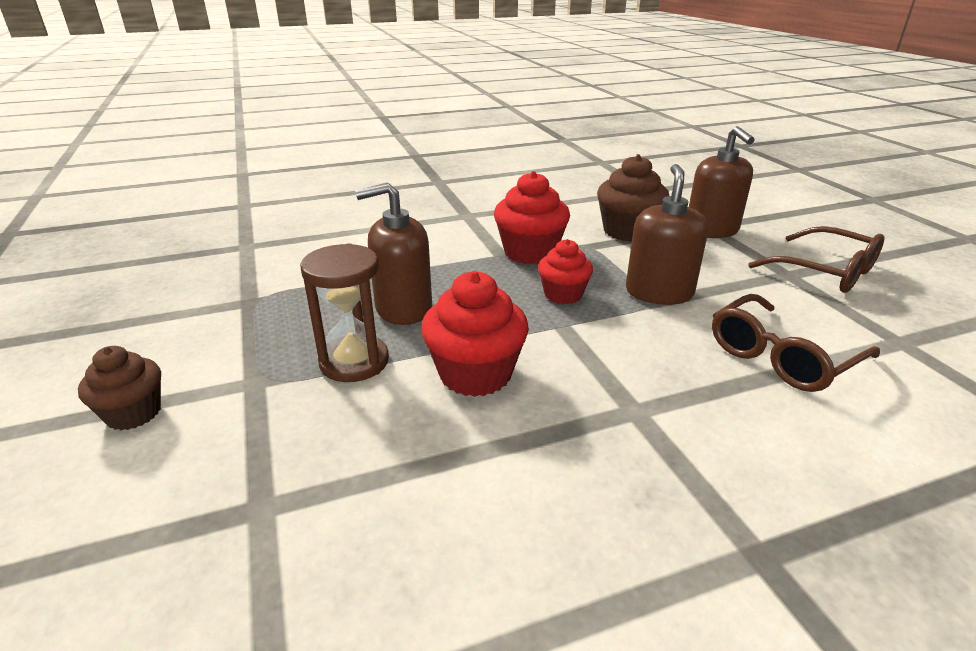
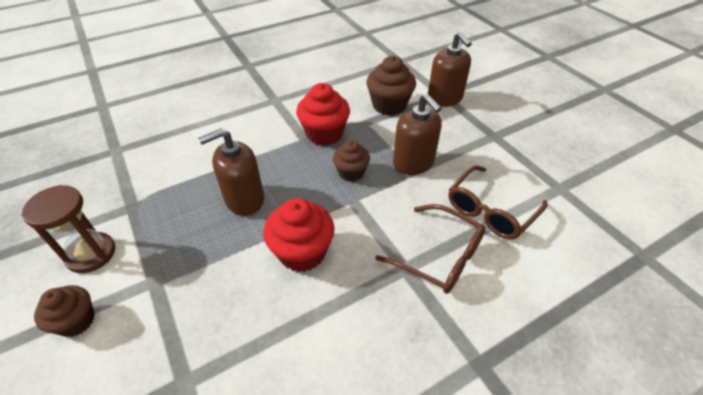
camera: 10 degrees left, 15 degrees up
(354, 362) = (219, 253): brown hourglass -> brown hourglass (91, 254)
(563, 294) = (351, 172): red cupcake -> brown cupcake
(659, 292) = (413, 163): brown soap dispenser -> brown soap dispenser turned 150 degrees clockwise
(826, 272) = (517, 131): brown glasses -> brown glasses (439, 256)

